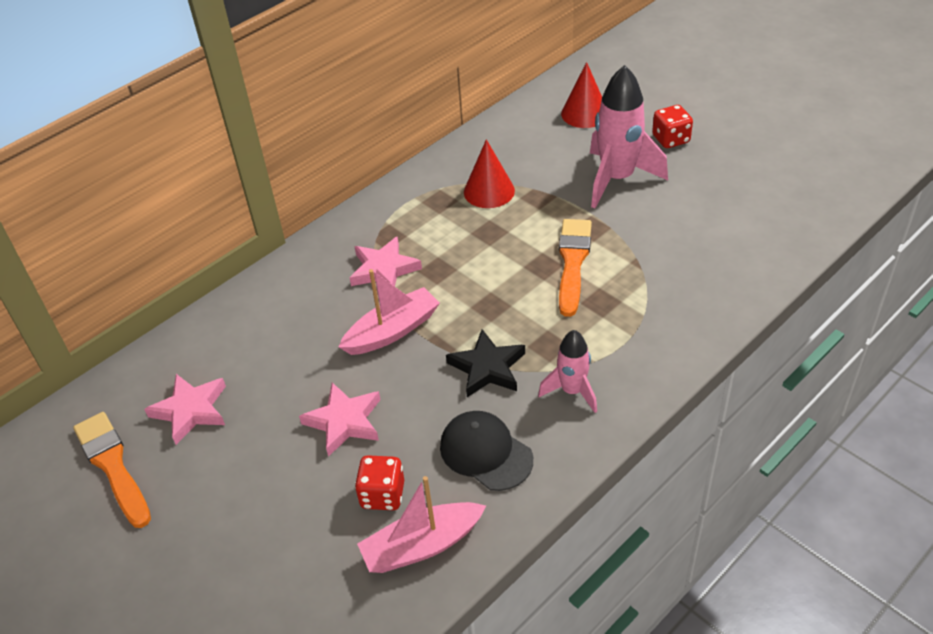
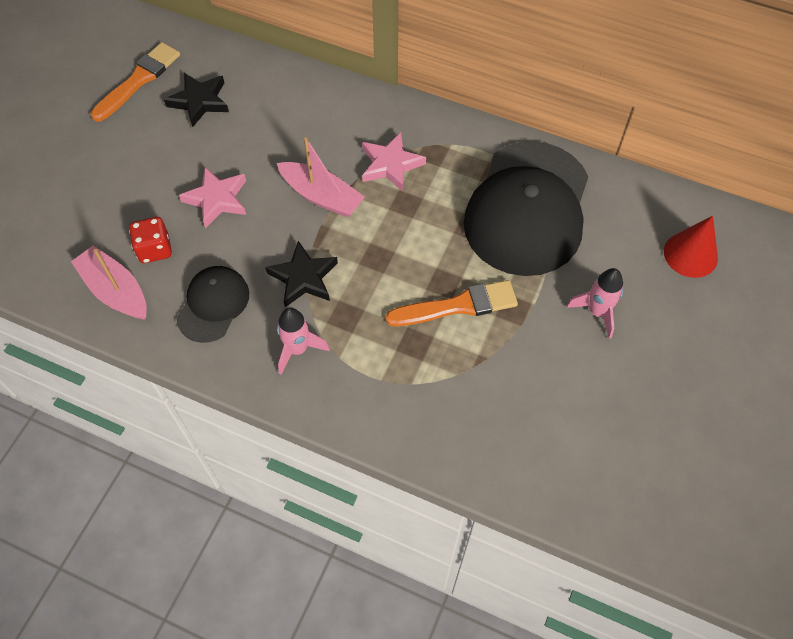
camera: 65 degrees right, 15 degrees up
(191, 410) = (199, 101): pink star -> black star
(489, 191) = (527, 208): red cone -> black cap
(617, 179) = (597, 312): pink rocket -> pink rocket, size x0.57
(671, 139) = (688, 346): red dice -> none

